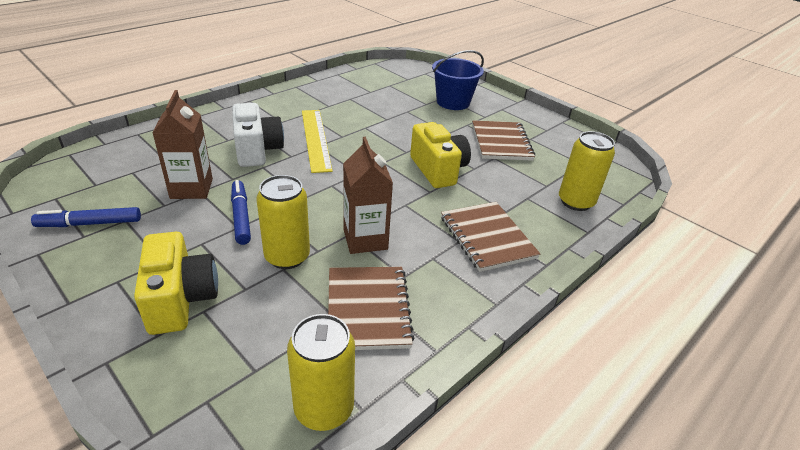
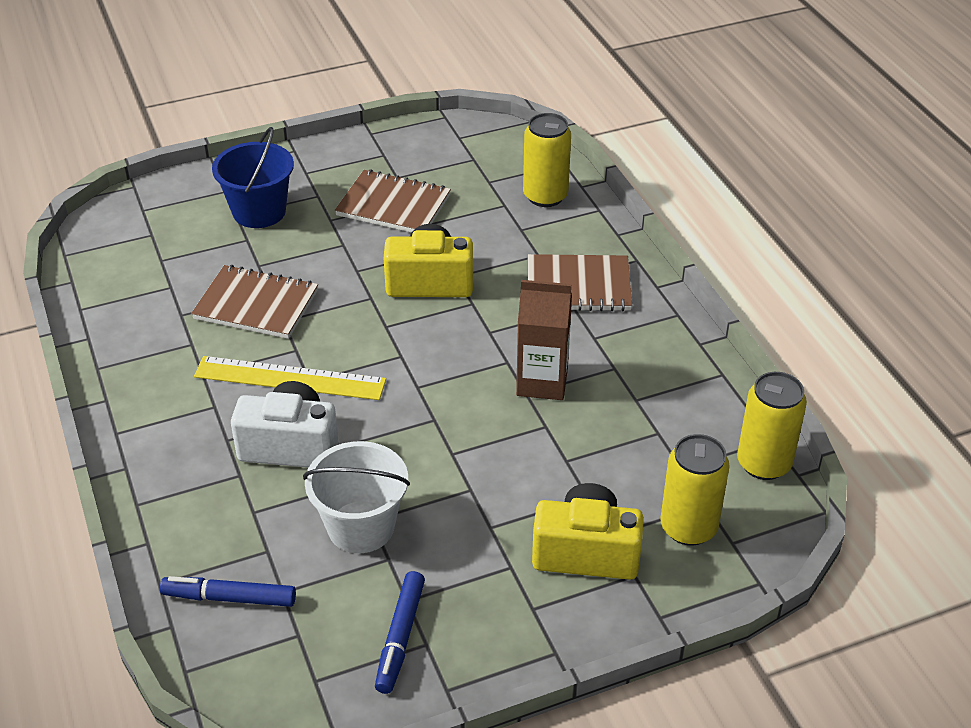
camera: 65 degrees left, 5 degrees up
(191, 188) = (361, 527): brown carton -> white bucket
(241, 217) = (451, 483): blue marker -> blue marker (230, 598)
(287, 257) = (547, 453): yellow can -> yellow can (688, 527)
(368, 309) = (653, 406): brown notebook -> brown notebook (256, 305)

